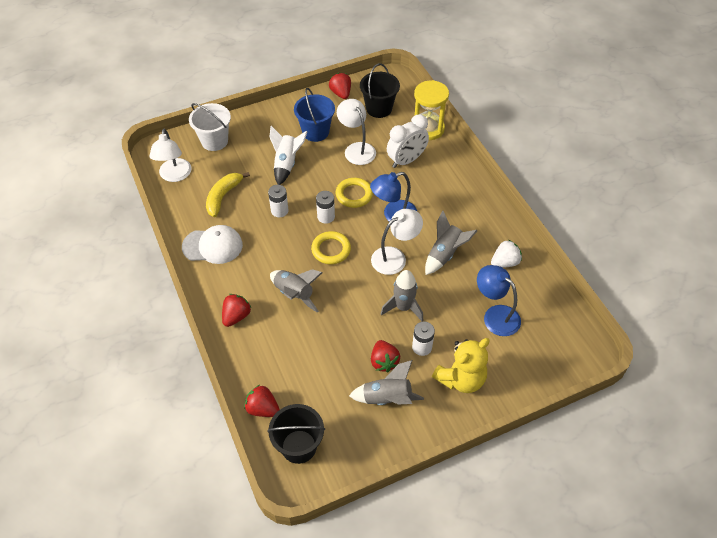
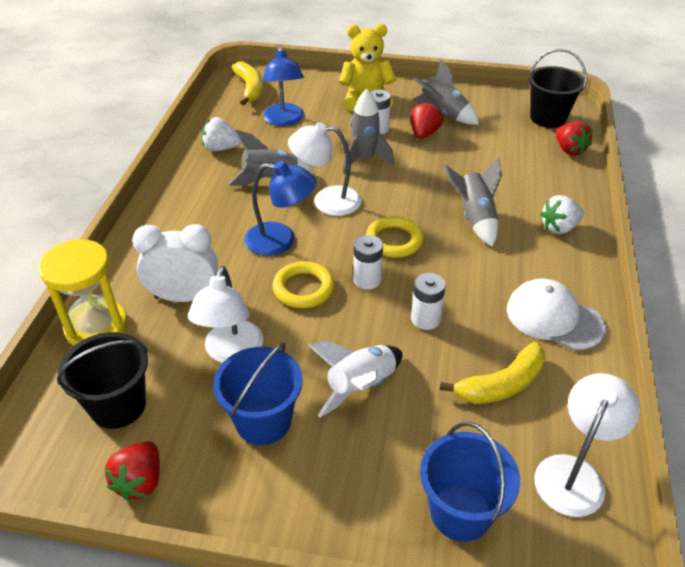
camera: 145 degrees left, 10 degrees down
(214, 141) = (460, 512): white bucket -> blue bucket
(236, 316) = (559, 227): red strawberry -> white strawberry
(560, 336) = (250, 89): none -> yellow banana

